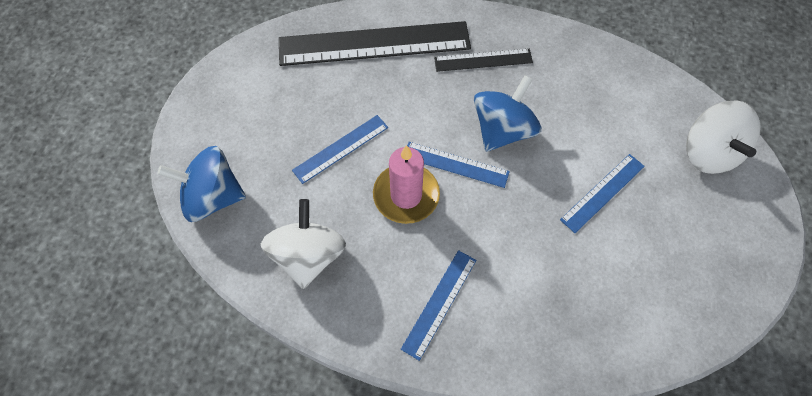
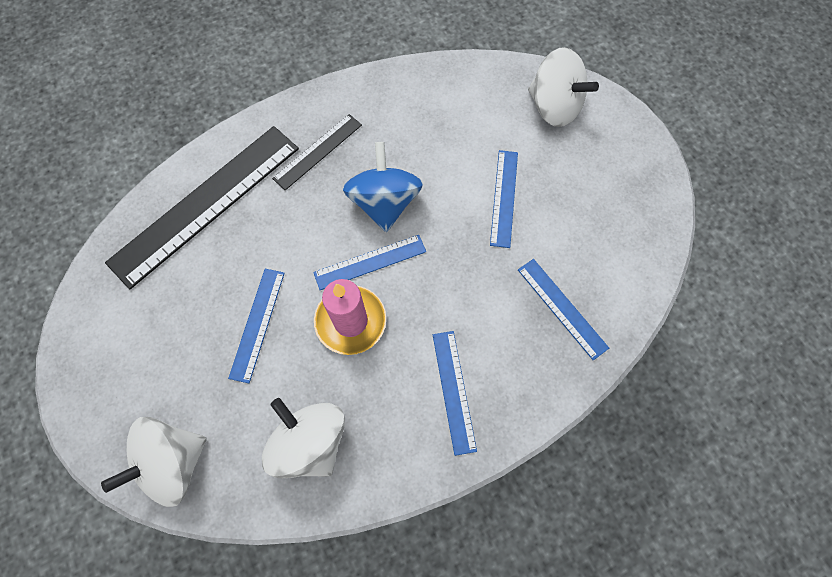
camera: 40 degrees left, 5 degrees up
(213, 197) = (173, 463): blue spinning top -> white spinning top
(580, 311) = (562, 308): none -> blue ruler

